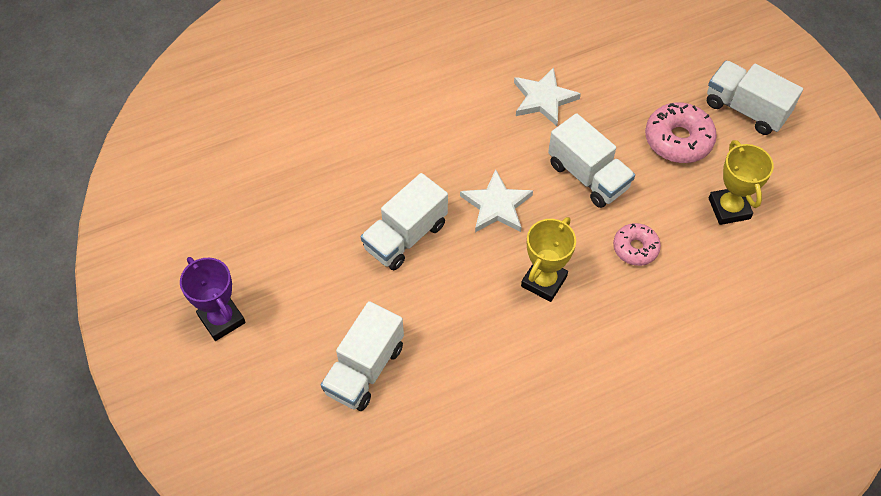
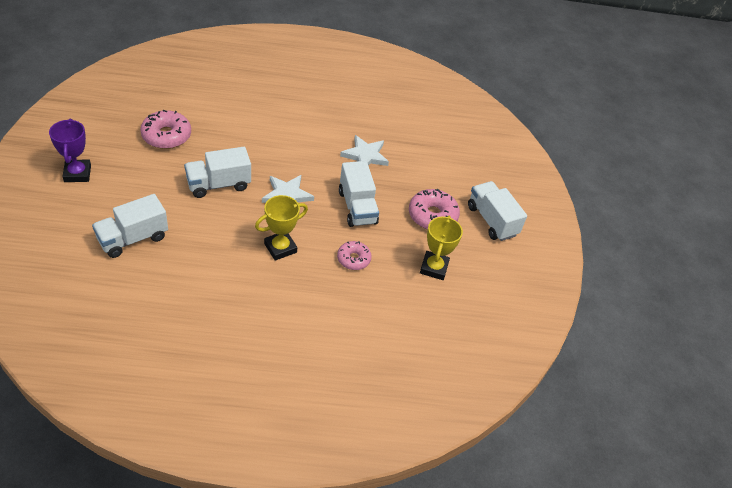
camera: 20 degrees right, 10 degrees down
(287, 203) = (166, 136): none -> pink donut

